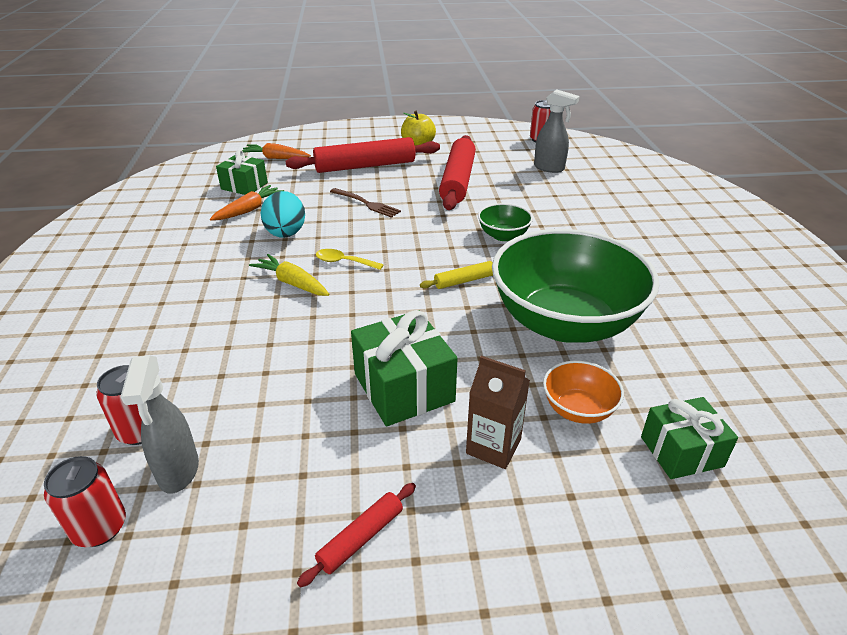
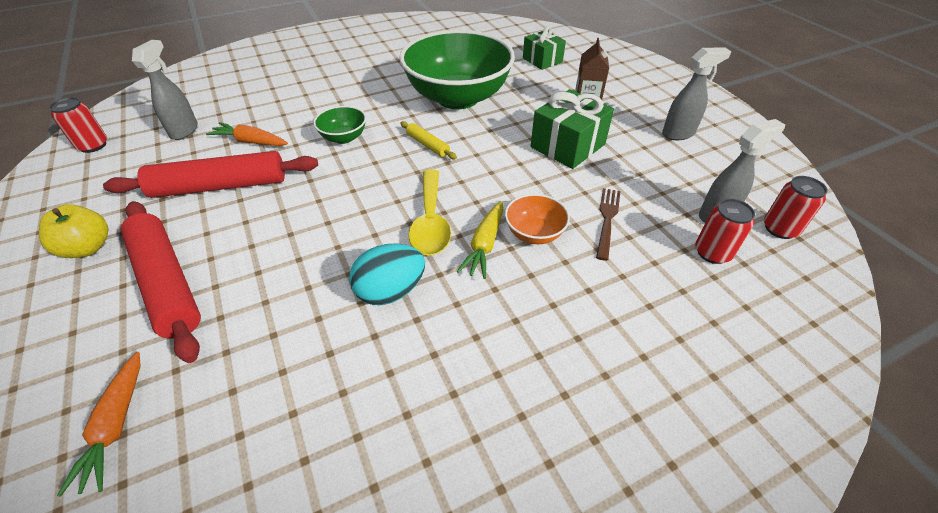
camera: 110 degrees left, 10 degrees up
(244, 186) = (248, 416): green gift -> none
(249, 210) = (335, 364): orange carrot -> orange carrot (251, 142)
(344, 262) = (430, 221): yellow spoon -> yellow spoon, size x1.75
(361, 538) = (678, 134): red rolling pin -> grey spray bottle
(366, 203) = (292, 245): brown fork -> brown fork (607, 220)
(578, 409) = (536, 86): orange bowl -> orange bowl (534, 233)

